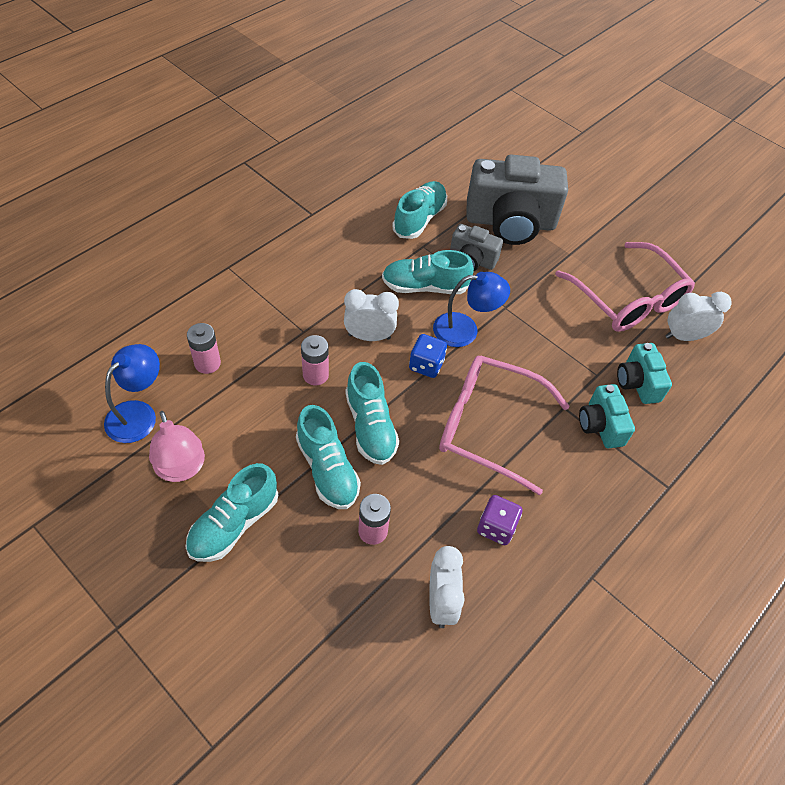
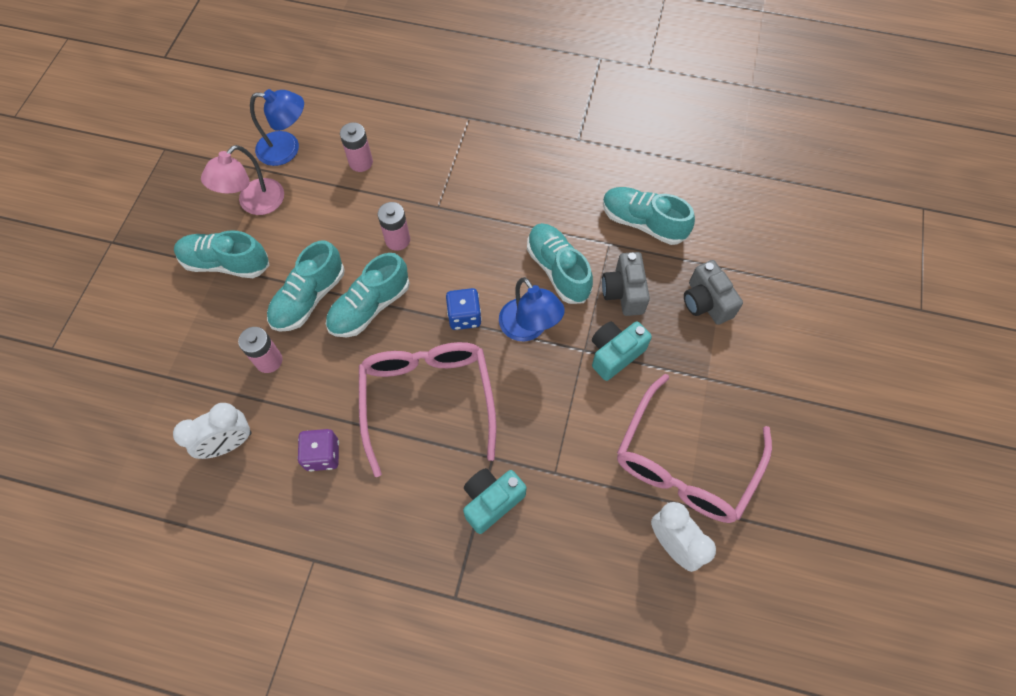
camera: 65 degrees right, 10 degrees up
(369, 336) = (466, 257): white clock -> none
(419, 219) = (643, 223): turquoise shoe -> turquoise shoe turned 150 degrees counterclockwise
(510, 222) = (706, 302): grey camera -> grey camera, size x0.51
(637, 383) = (571, 517): turquoise camera -> turquoise camera (615, 354)

